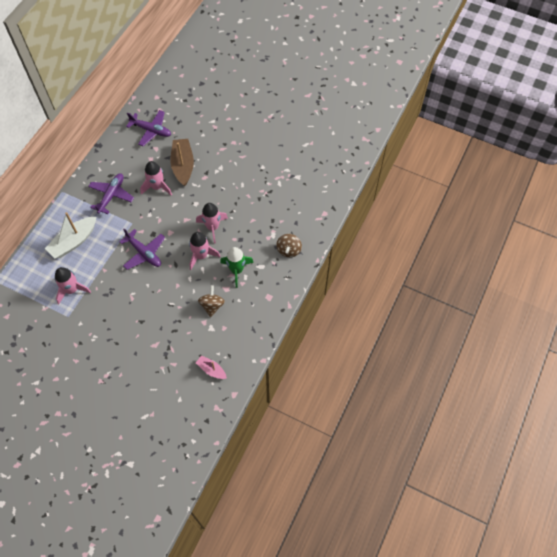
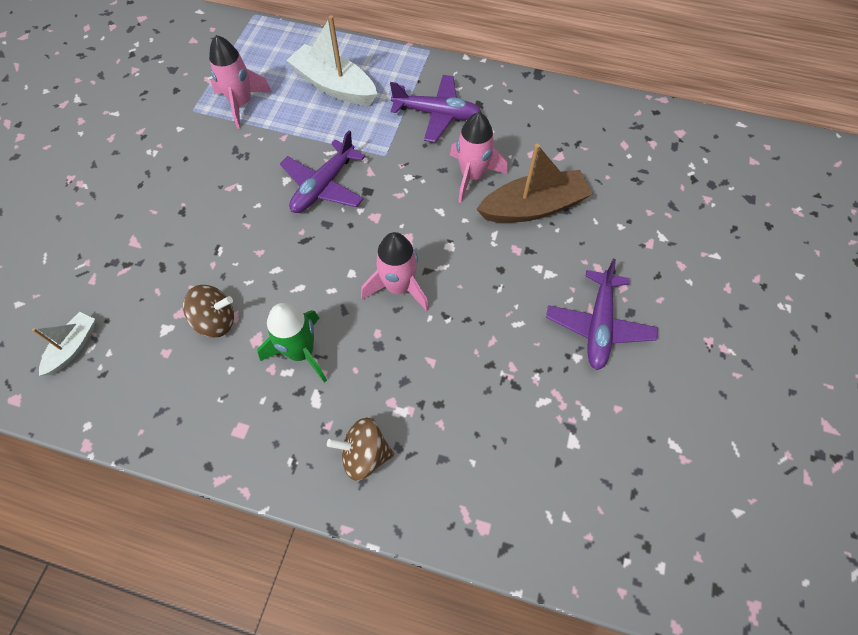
camera: 80 degrees right, 0 degrees up
(151, 130) = (598, 141): purple plane -> purple plane (598, 325)
(201, 255) = (329, 280): pink rocket -> none
(211, 370) = (73, 347): pink boat -> white boat

